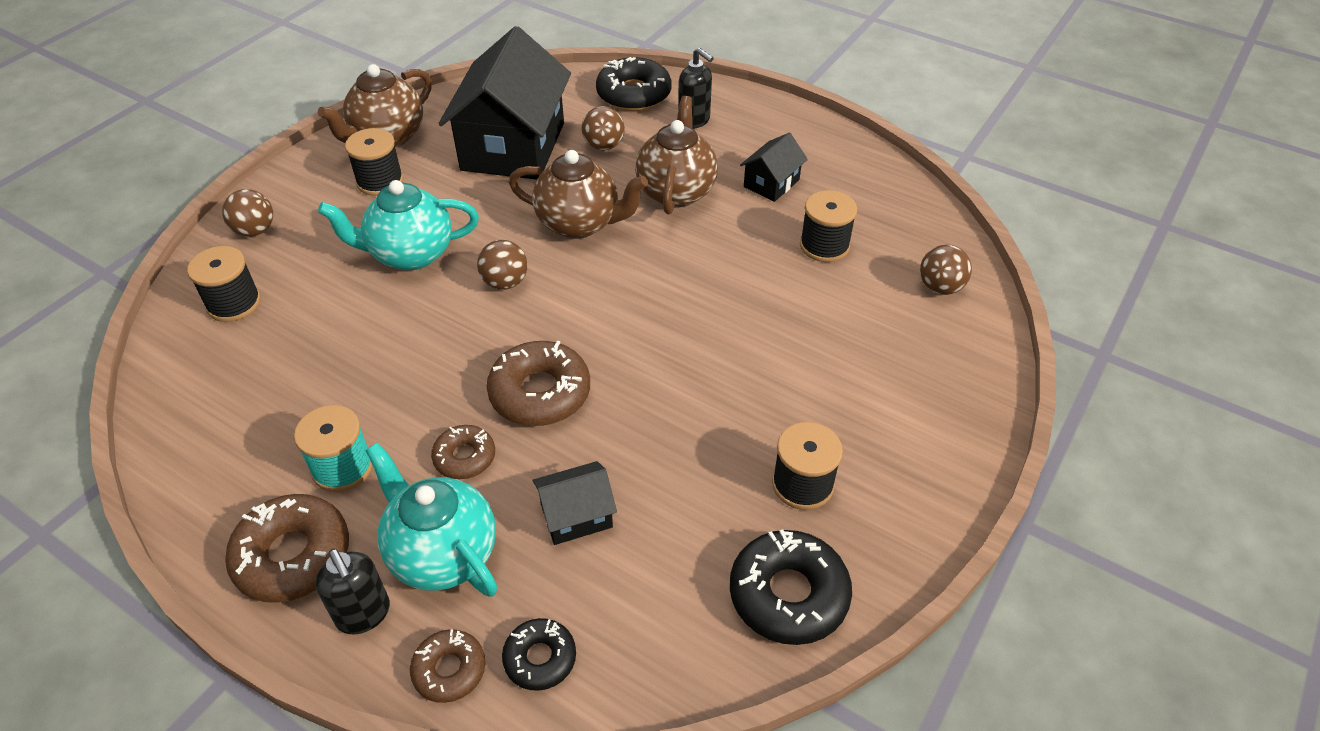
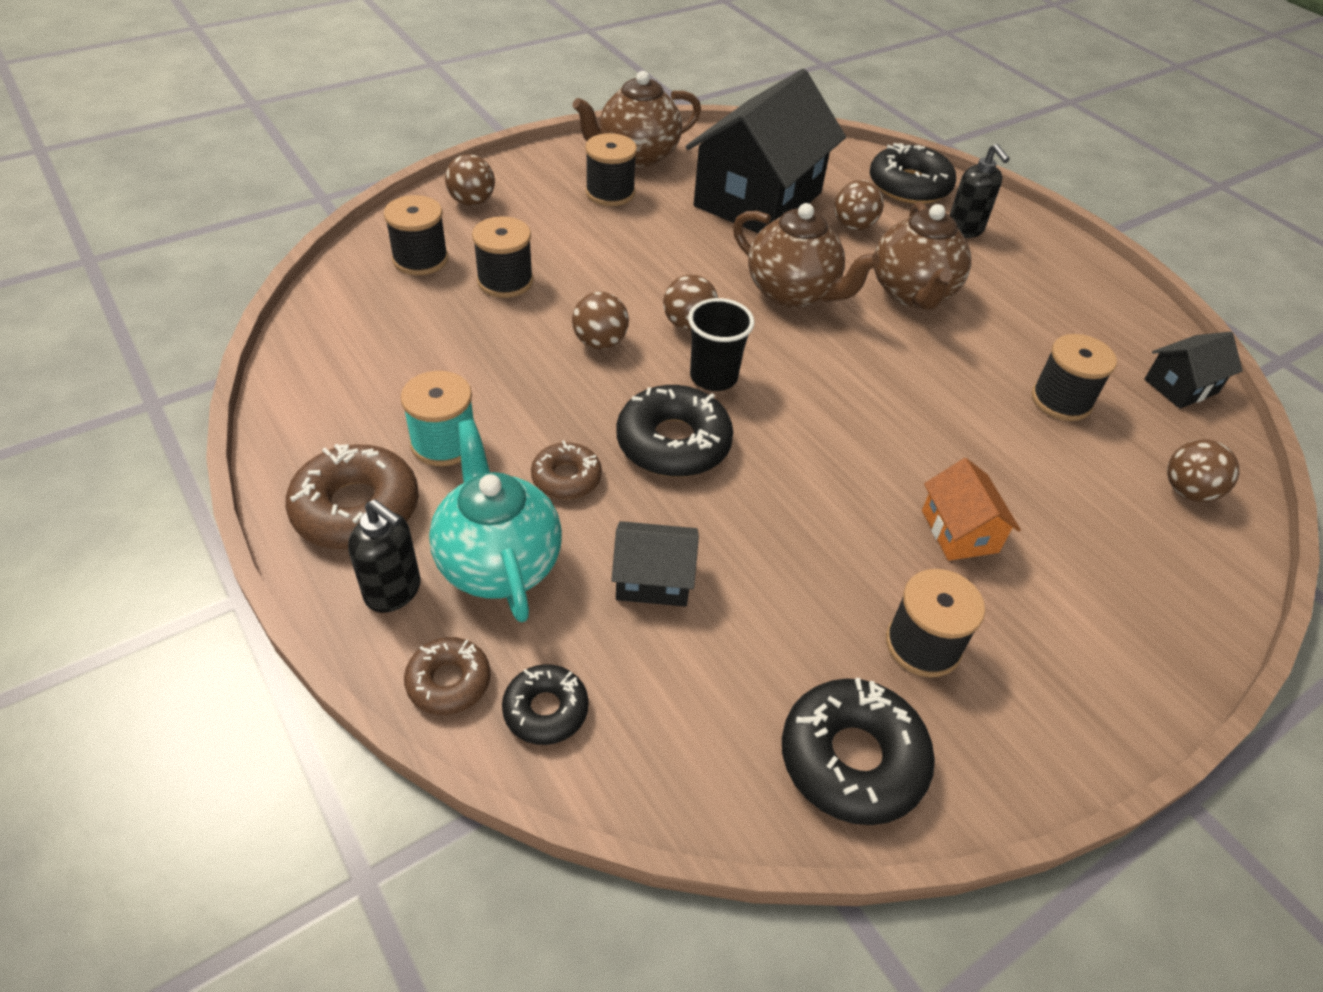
camera: 20 degrees right, 0 degrees up
(324, 297) = (505, 281): none -> black spool
(364, 614) = (393, 591): black soap dispenser -> black soap dispenser turned 45 degrees counterclockwise
(410, 254) = (607, 268): turquoise teapot -> none
(436, 325) = (600, 342): none -> brown ball
(540, 393) = (673, 443): brown donut -> black donut
(547, 323) = (713, 377): none -> black cup
(676, 191) = (912, 293): brown teapot -> brown teapot turned 150 degrees clockwise
(771, 183) = (1026, 317): black house -> black house (1181, 386)
(792, 382) = (959, 531): none -> orange house

